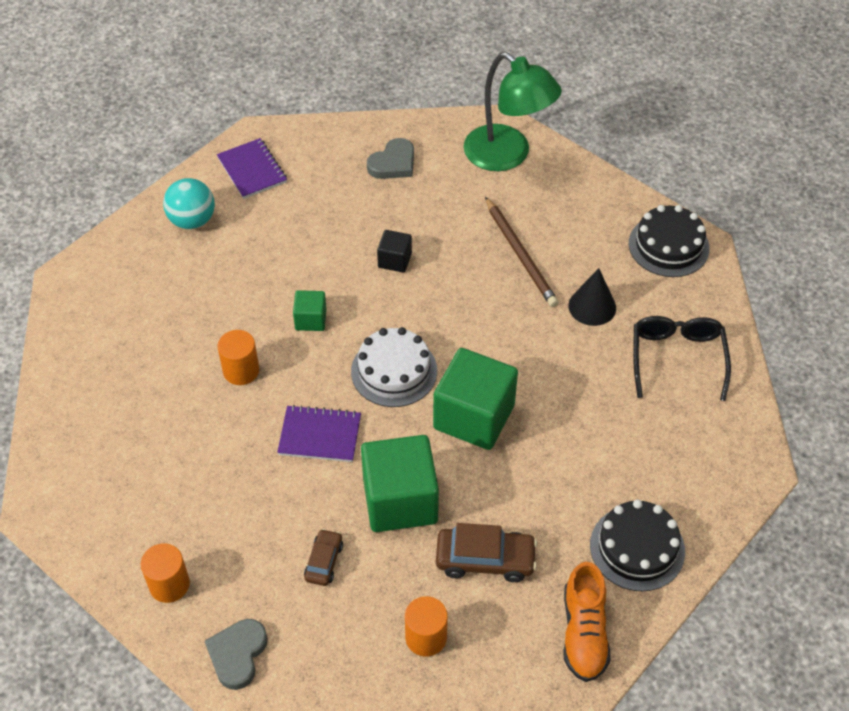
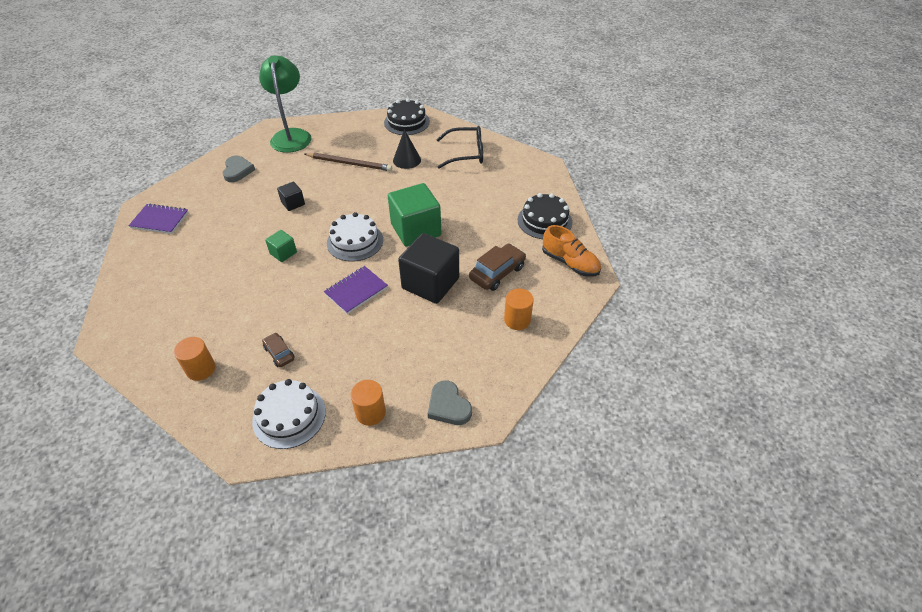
camera: 50 degrees left, 5 degrees down
(107, 514) = (289, 416): none -> white cake
(192, 220) = (153, 262): turquoise ball -> none
(241, 370) = (275, 298): orange cylinder -> orange cylinder (201, 369)
(324, 561) = (432, 334): brown car -> brown car (279, 353)
(400, 500) = (430, 283): green cube -> black cube
(507, 156) = (291, 135): green lamp -> green lamp turned 90 degrees counterclockwise
(677, 359) = (465, 153): black glasses -> black glasses turned 135 degrees clockwise

